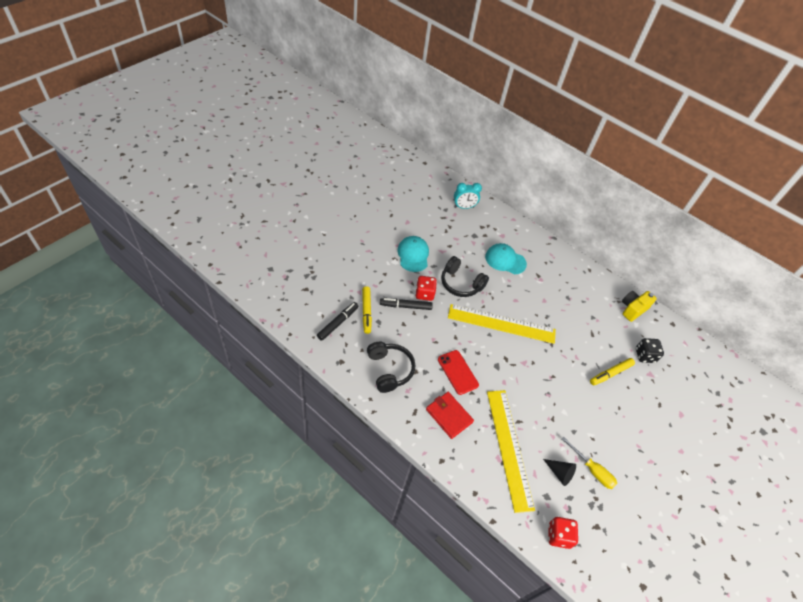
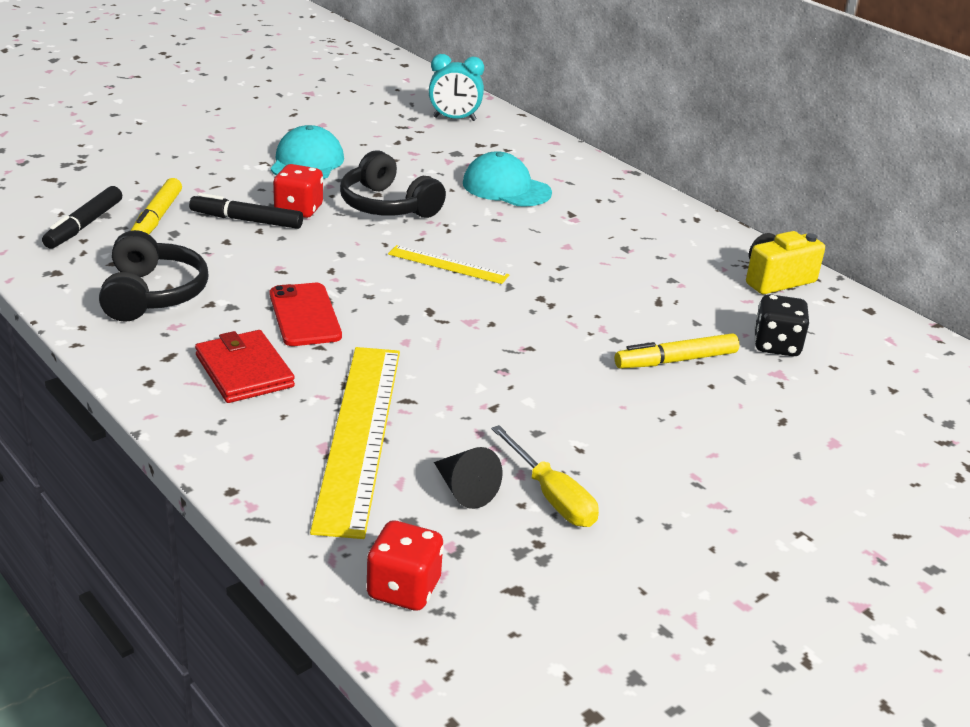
camera: 15 degrees right, 20 degrees down
(337, 323) = (85, 225): black marker -> black marker turned 150 degrees clockwise
(501, 324) = (448, 265): yellow ruler -> yellow ruler, size x0.50

